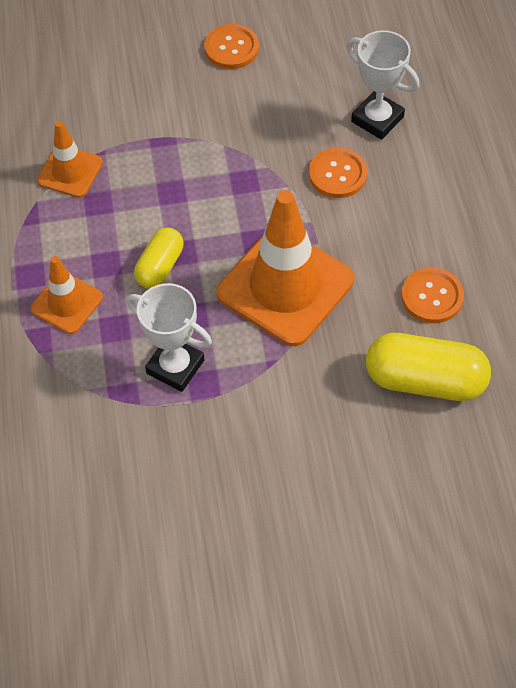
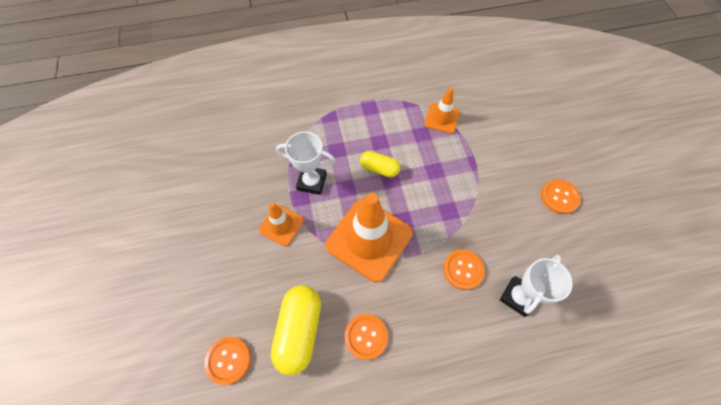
camera: 85 degrees right, 5 degrees up
(67, 303) = (352, 126): orange traffic cone -> orange traffic cone (281, 225)
(175, 366) = (312, 182): white trophy -> white trophy turned 75 degrees clockwise
(469, 474) = (228, 360): none -> orange button

